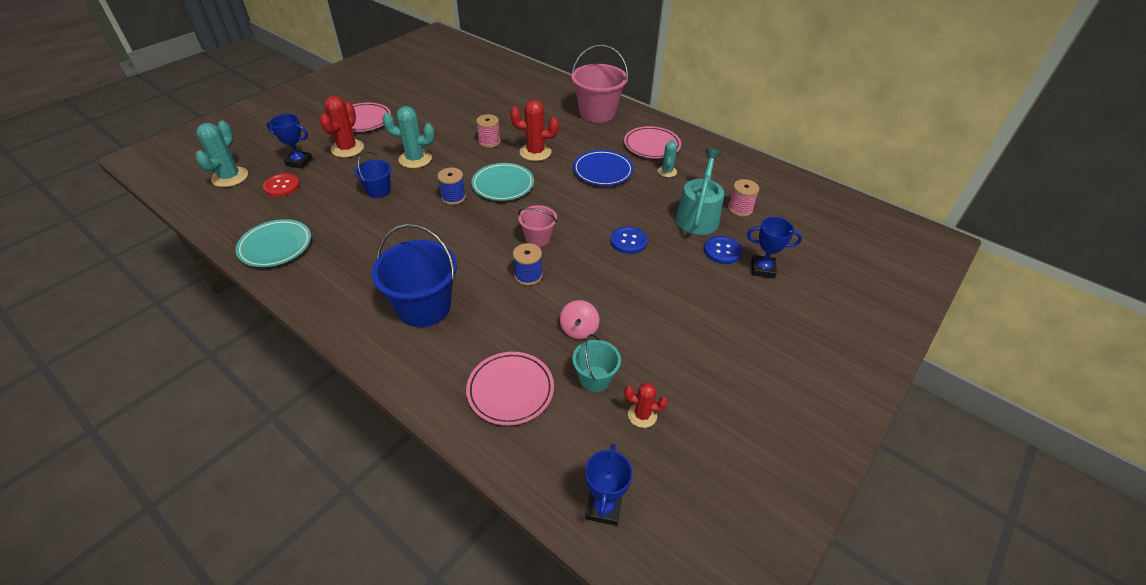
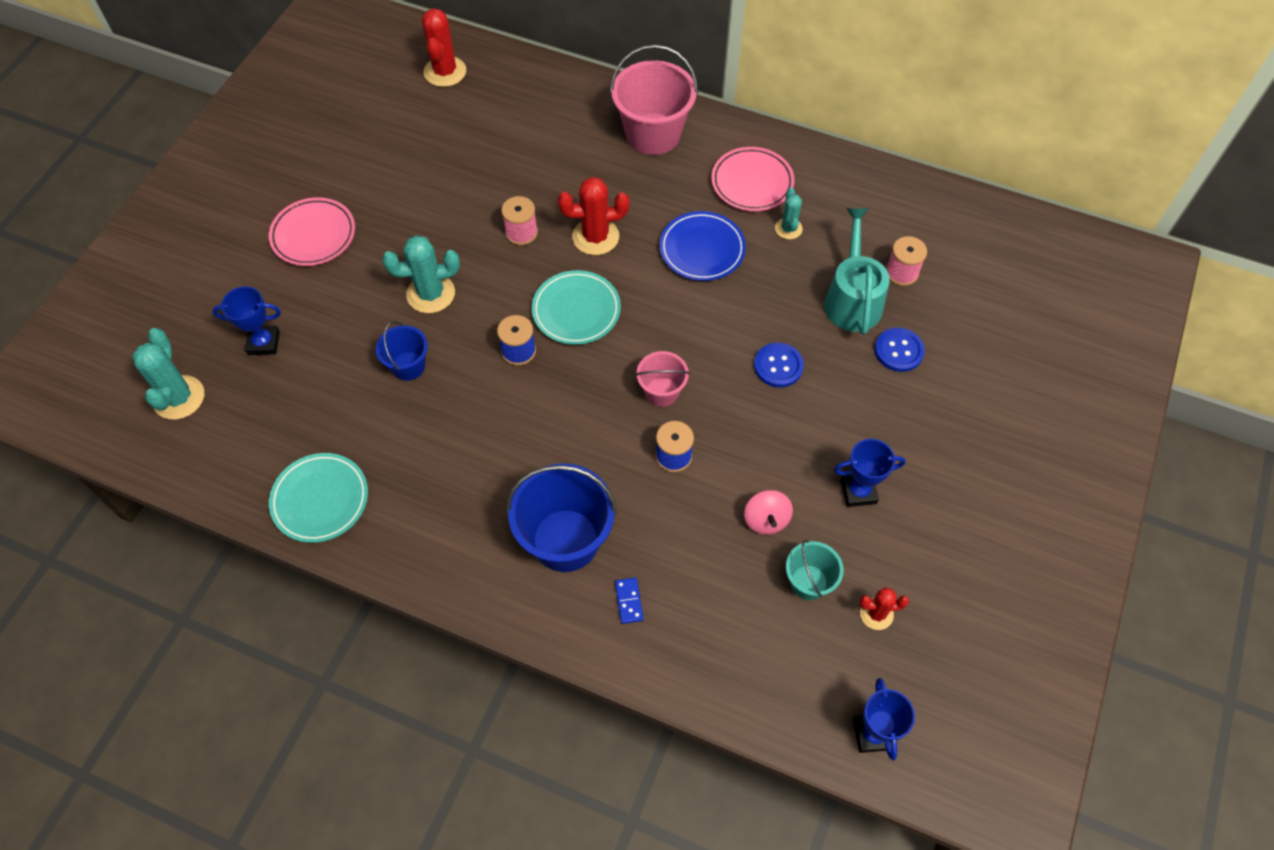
camera: 15 degrees left, 15 degrees up
(282, 186) = (266, 394): red button -> none
(347, 148) = (320, 298): red cactus -> red cactus (445, 72)
(448, 356) = (628, 601): none -> blue domino
(510, 390) = (720, 625): pink plate -> none
(762, 269) = (954, 367): blue trophy -> blue trophy (858, 491)

